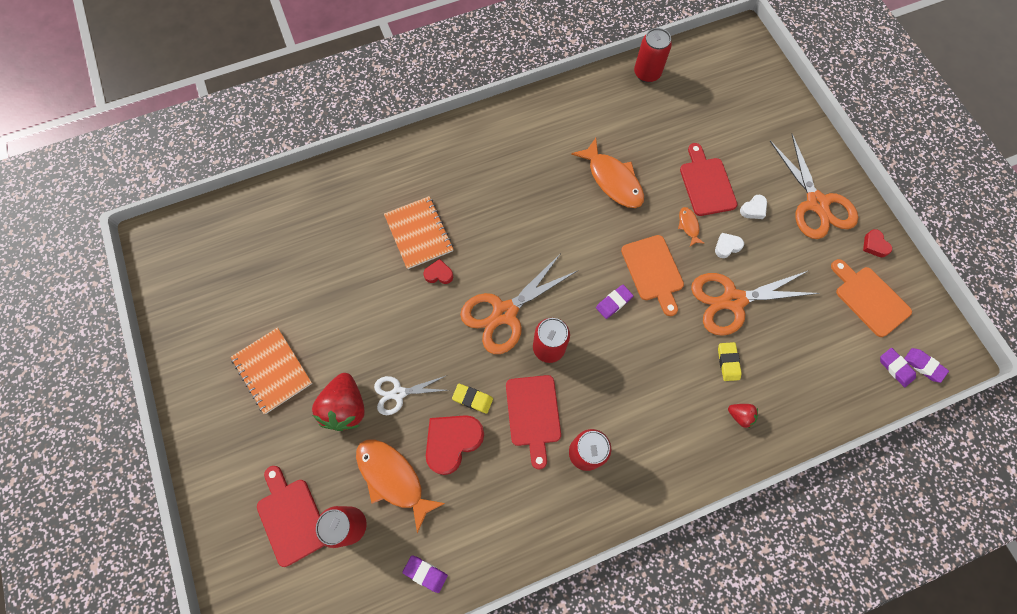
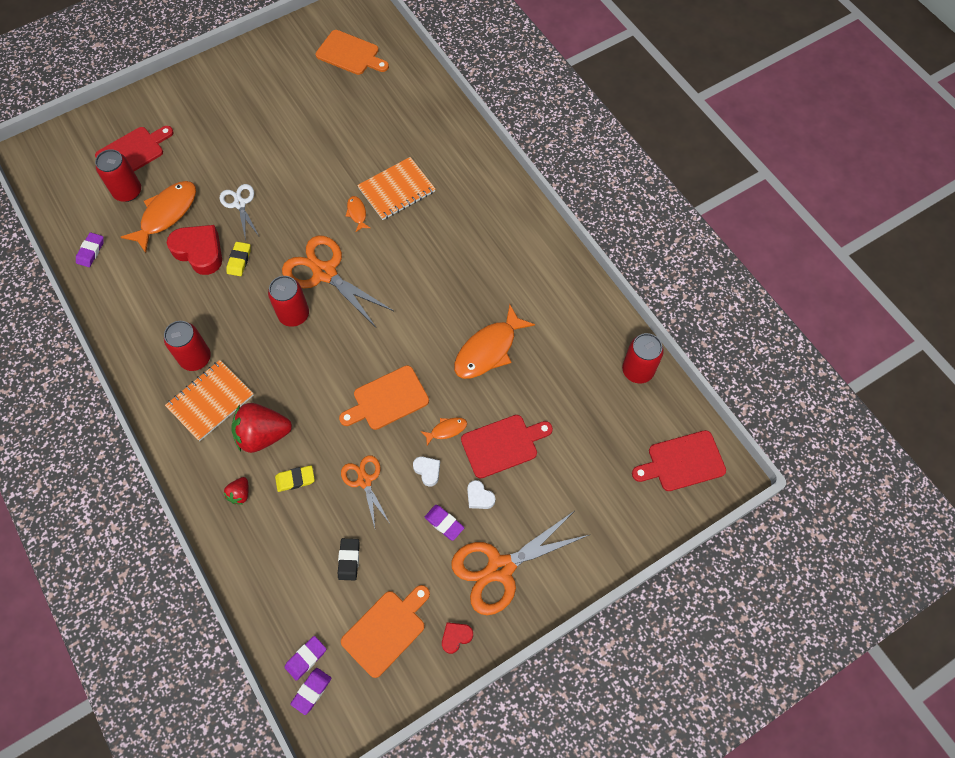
camera: 80 degrees right, 5 degrees down
(224, 257) = (350, 54): none -> orange cutting board
(272, 371) = (252, 111): orange notebook -> orange notebook (210, 401)
(345, 407) = (224, 168): red strawberry -> red strawberry (263, 435)
(439, 274) = (357, 213): red heart -> orange fish
(533, 414) = (228, 311): red cutting board -> red cutting board (682, 462)
(613, 302) = (347, 366): purple eraser -> purple eraser (444, 523)
(733, 300) = (364, 481): orange scissors -> orange scissors, size x0.57
(807, 322) = (349, 560): none -> black eraser

